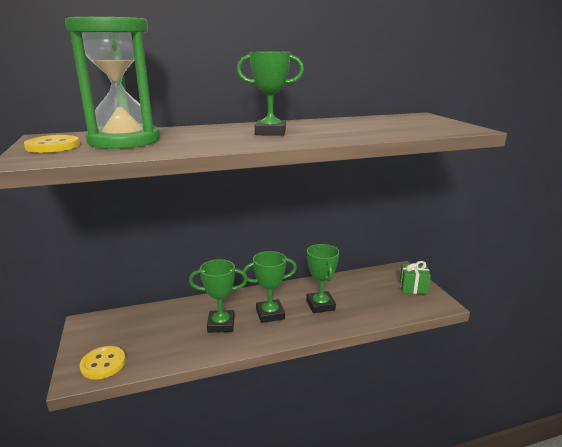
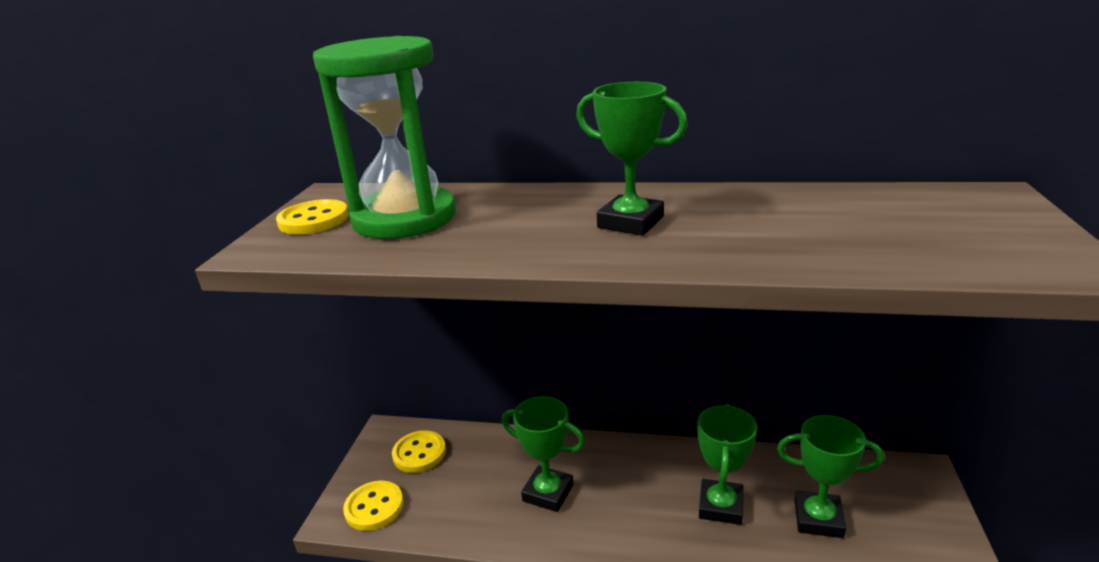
camera: 30 degrees right, 5 degrees up
(119, 327) = (419, 453): none -> yellow button
(270, 314) = (629, 497): green trophy -> green trophy (818, 519)
(413, 288) = (923, 523): green gift -> none

